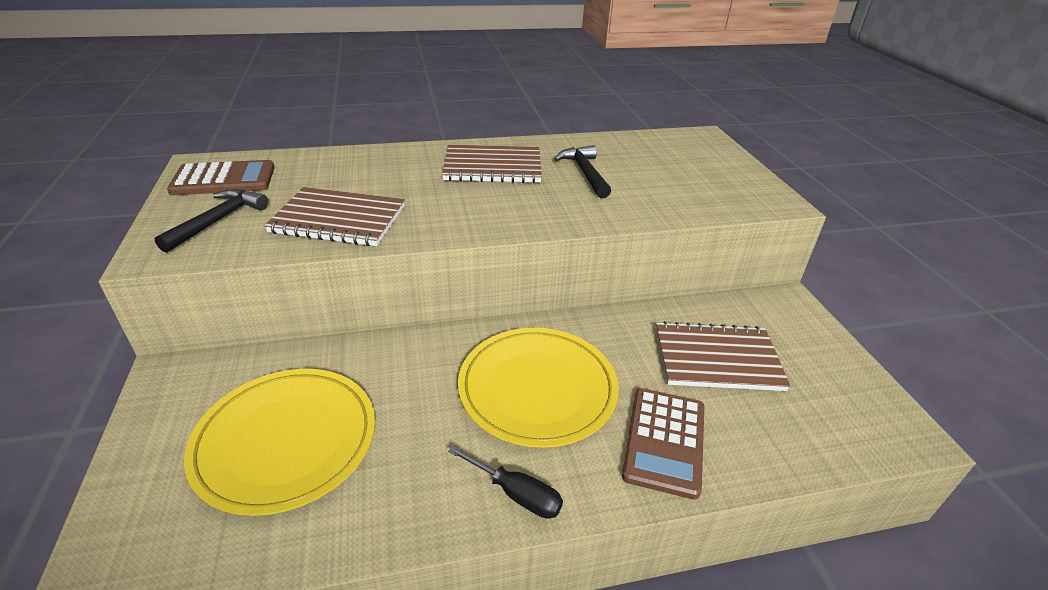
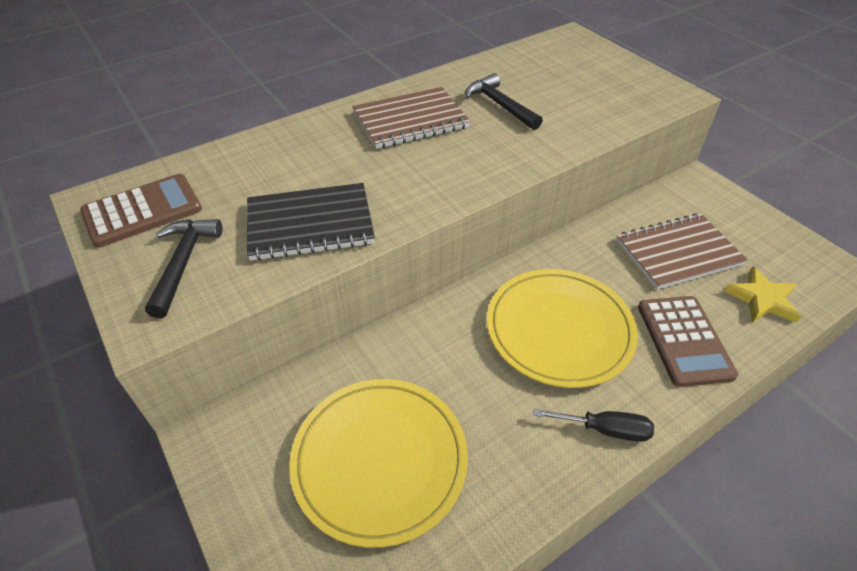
camera: 20 degrees left, 10 degrees up
(339, 219) = (310, 224): brown notebook -> black notebook
(786, 431) = (762, 299): none -> yellow star

